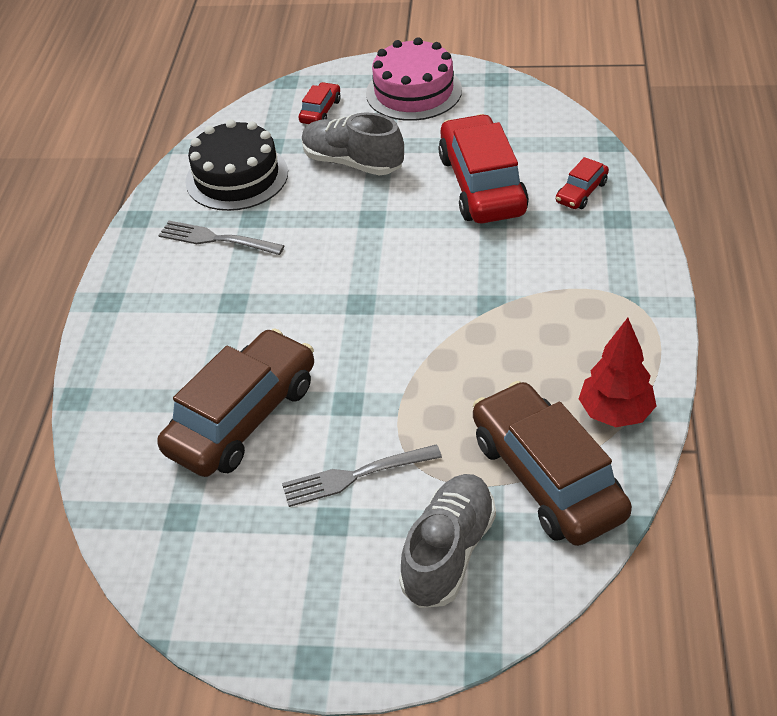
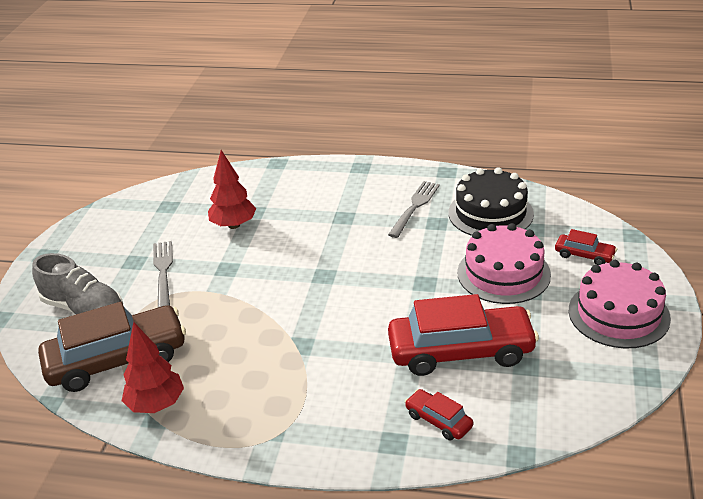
camera: 95 degrees right, 10 degrees down
(243, 417) = (233, 225): brown car -> red tree
(353, 162) = (503, 273): grey shoe -> pink cake

